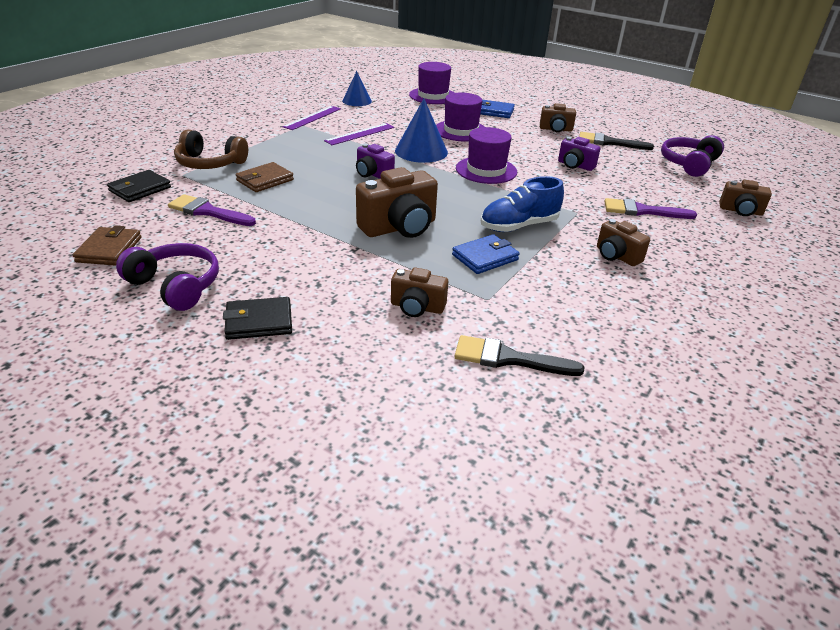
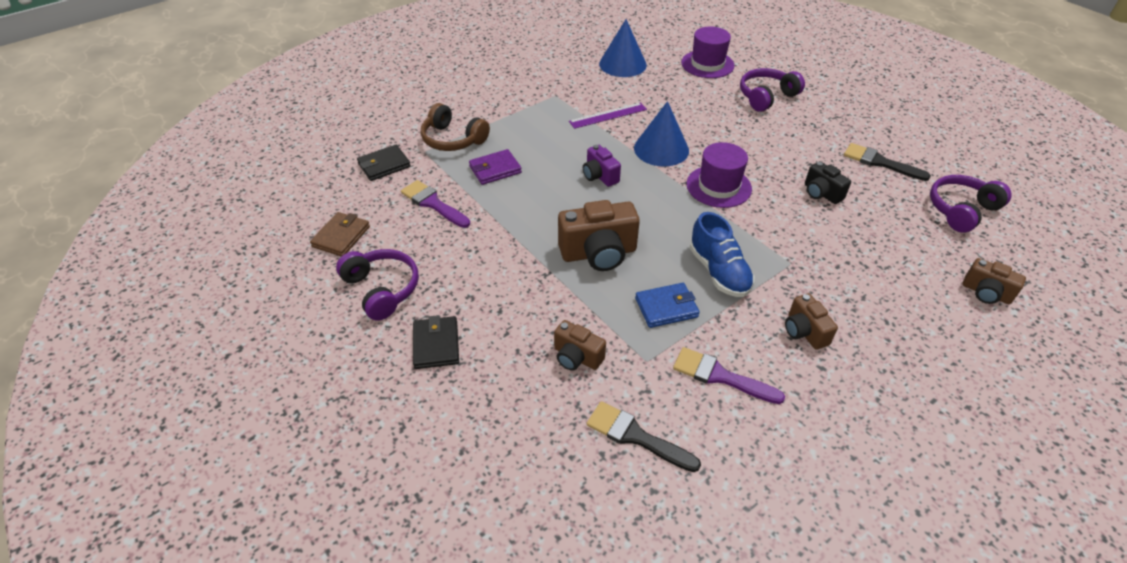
camera: 20 degrees right, 10 degrees up
(259, 322) = (436, 345): black wallet -> black wallet turned 75 degrees clockwise
(265, 180) = (495, 169): brown wallet -> purple wallet
(312, 118) = (569, 85): purple ruler -> none
(357, 101) = (622, 64): blue cone -> blue cone, size x1.54
(461, 131) = (716, 123): purple hat -> none
(494, 111) = (766, 97): blue wallet -> purple headphones
(519, 226) = (719, 272): blue shoe -> blue shoe turned 105 degrees counterclockwise
(556, 129) = (825, 133): brown camera -> none
(575, 165) = (821, 193): purple camera -> black camera
(642, 211) = (866, 273): purple brush -> purple brush (720, 376)

